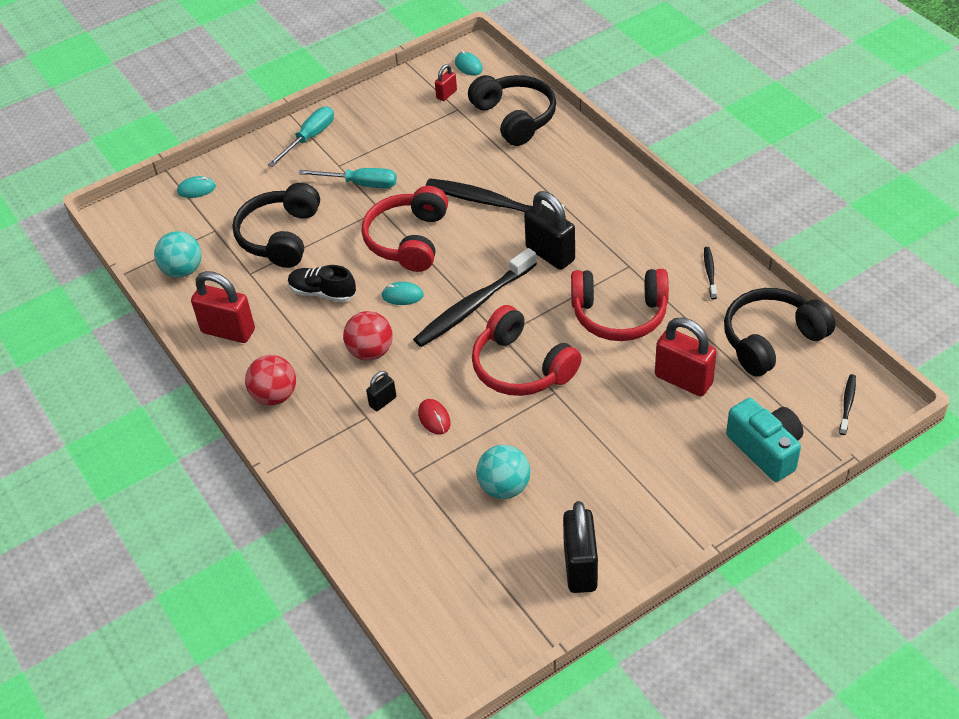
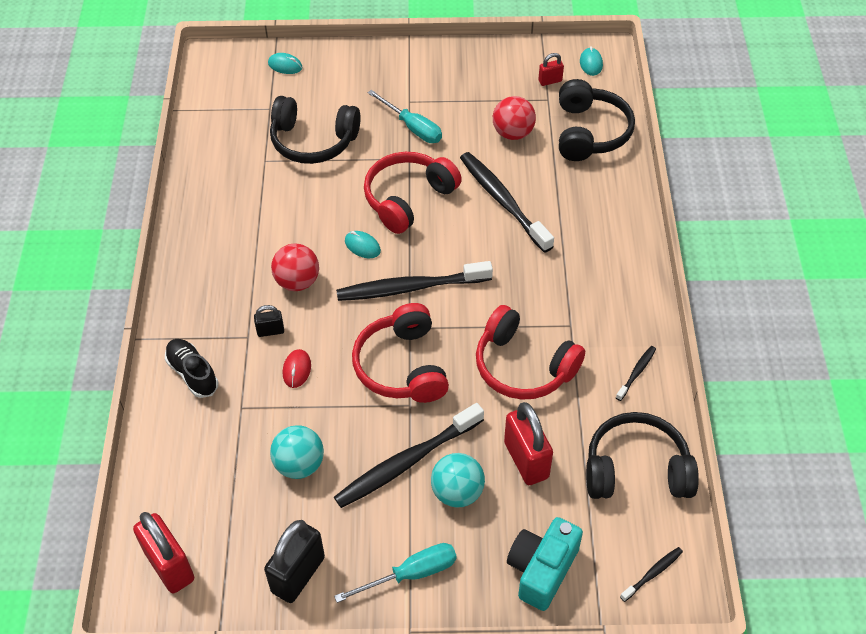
camera: 30 degrees right, 5 degrees up
(183, 270) = (219, 131): turquoise ball -> turquoise ball (457, 492)
(228, 331) = (209, 202): red padlock -> red padlock (169, 566)
(275, 396) = (197, 277): red ball -> red ball (513, 133)
(280, 236) = (313, 141): black headphones -> black headphones turned 120 degrees counterclockwise
(309, 138) = (407, 65): turquoise screwdriver -> turquoise screwdriver (411, 574)
(322, 293) = (304, 208): black shoe -> black shoe (192, 373)
(550, 254) = (512, 276): black padlock -> none
(591, 435) = (407, 462): none -> black toothbrush
(766, 449) = (542, 570): turquoise camera -> turquoise camera turned 150 degrees counterclockwise

